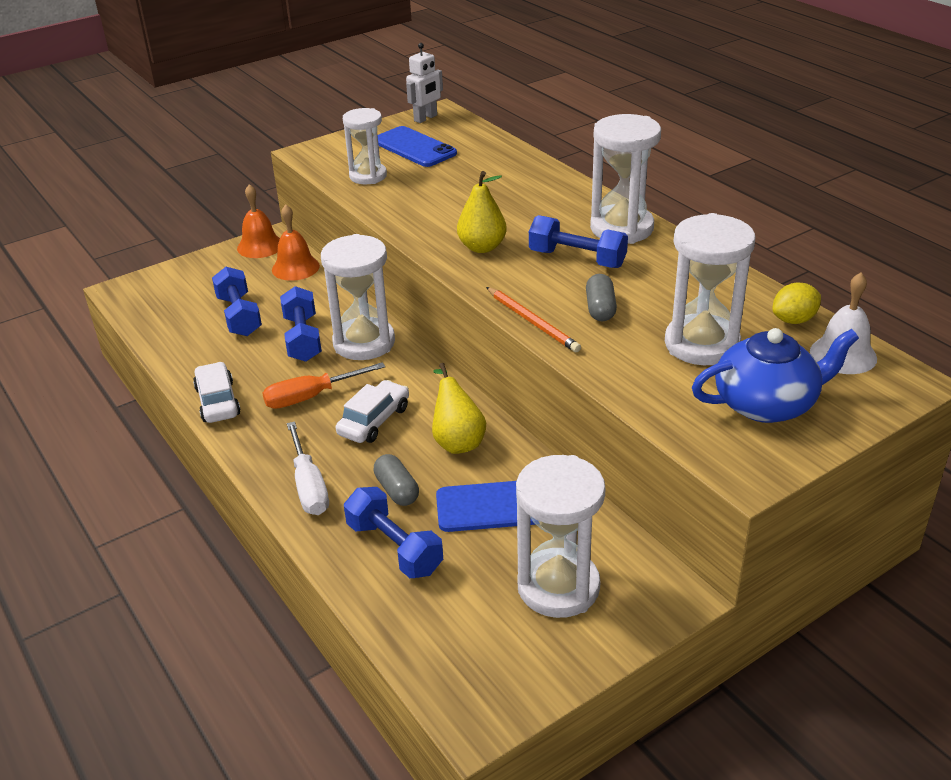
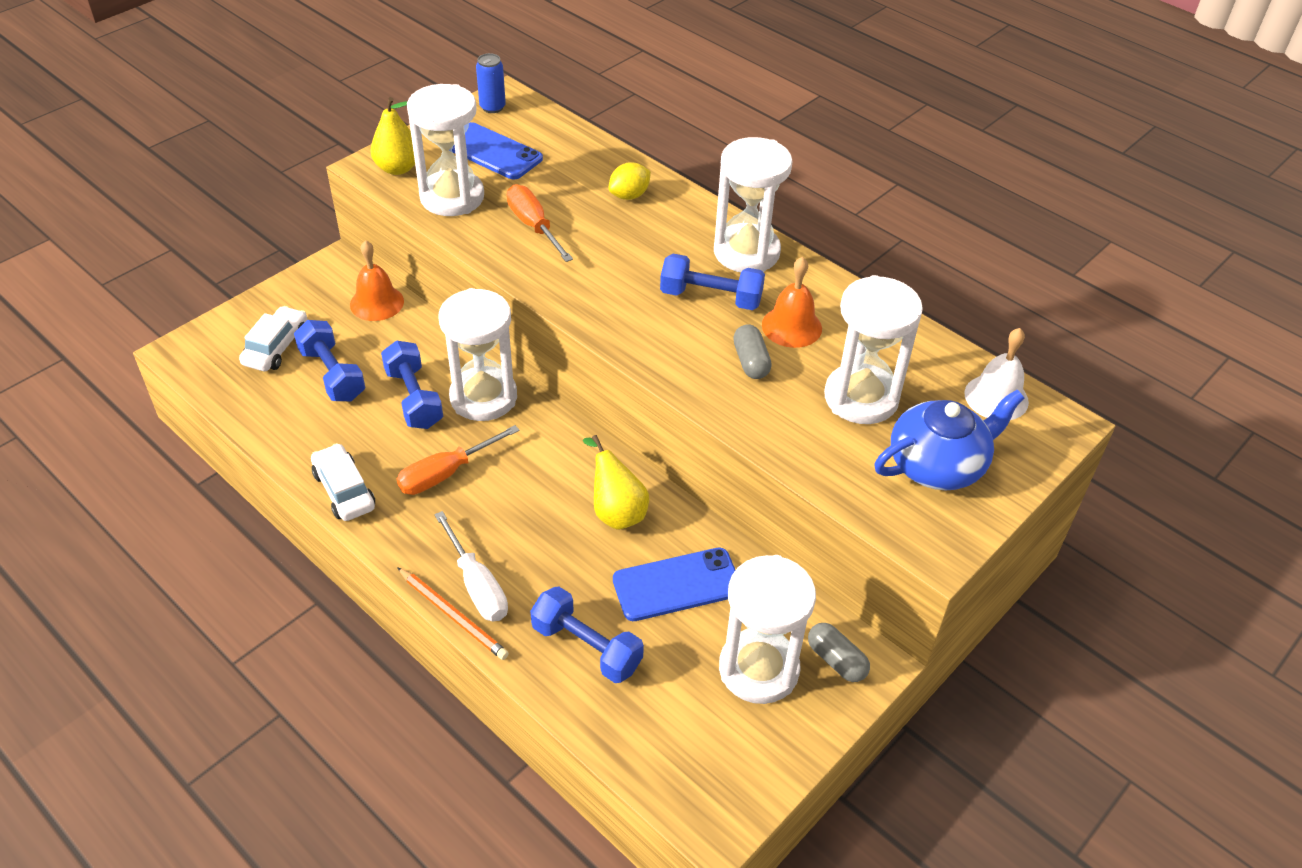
camera: 15 degrees left, 10 degrees up
(260, 246) = (326, 276): orange bell -> orange bell (791, 326)
(368, 176) = (452, 197): white hourglass -> white hourglass, size x1.52
(374, 421) = (523, 496): white car -> white car (276, 347)
(397, 490) = (570, 579): grey capsule -> grey capsule (836, 660)
(426, 118) = (492, 107): white robot -> blue can
(432, 199) = (533, 226): none -> orange screwdriver
(482, 247) = (607, 290): yellow pear -> yellow pear (397, 168)
(532, 321) = (686, 385): orange pencil -> orange pencil (453, 615)
(793, 320) = (942, 359): yellow lemon -> yellow lemon (629, 195)

